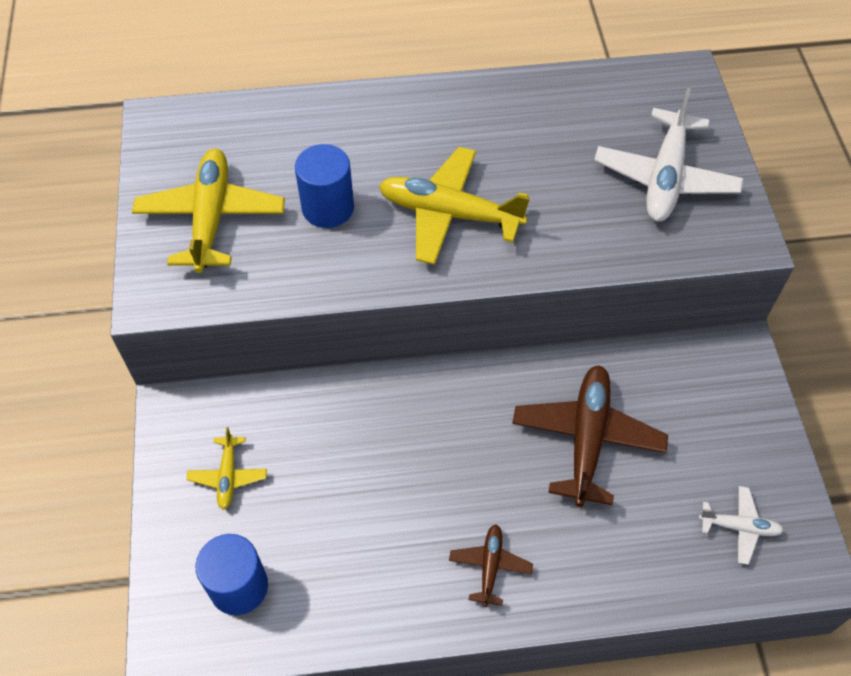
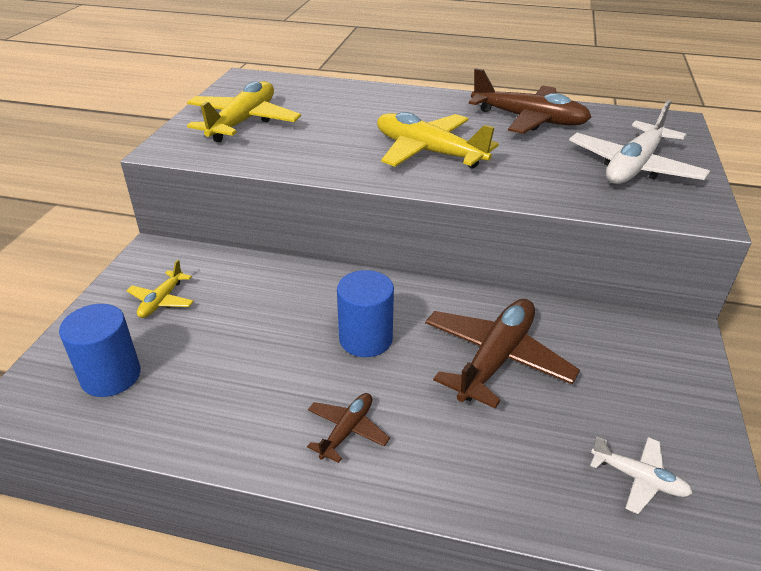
camera: 20 degrees right, 20 degrees down
(328, 208) = (333, 132): blue cylinder -> blue cylinder (365, 339)
(533, 118) = (529, 119): none -> brown plane

